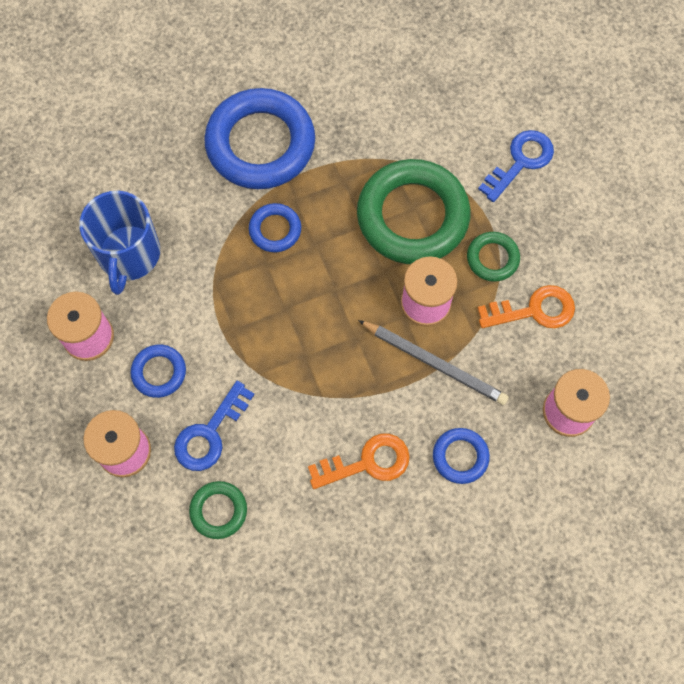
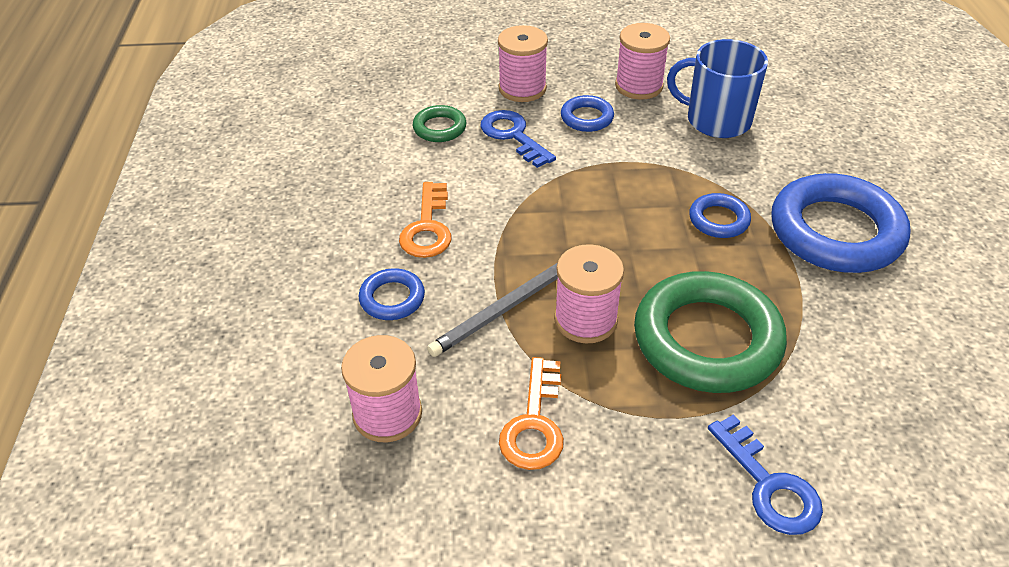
camera: 110 degrees right, 25 degrees down
(492, 258) = (623, 403): green ring -> none

